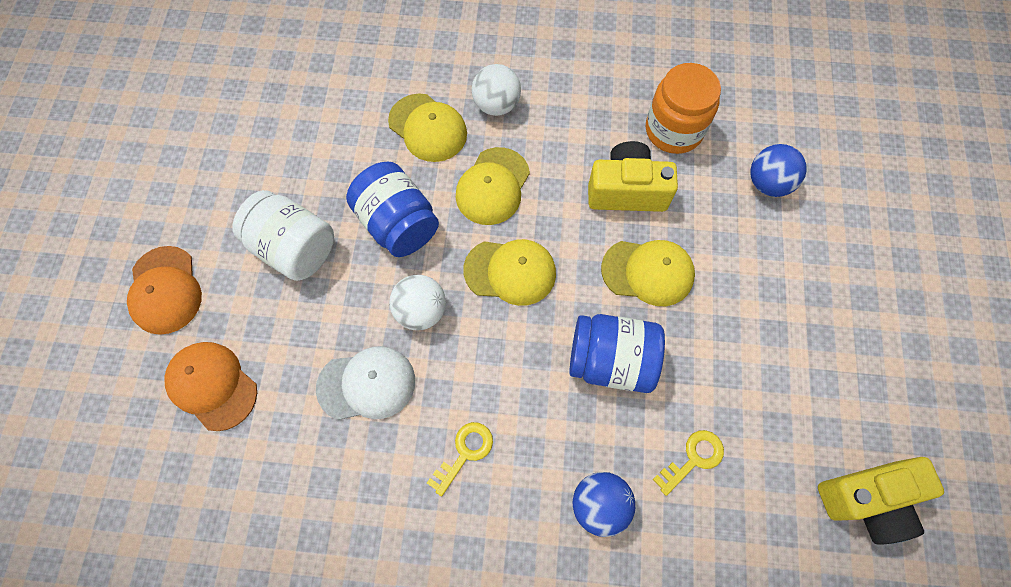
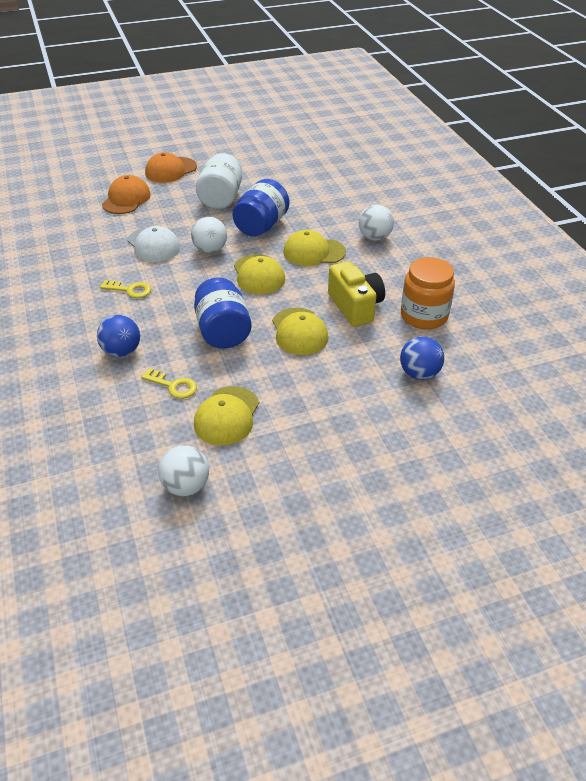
camera: 65 degrees right, 25 degrees down
(428, 128) = (335, 218): yellow cap -> yellow cap (227, 416)
(867, 500) = (186, 486): yellow camera -> white ball

